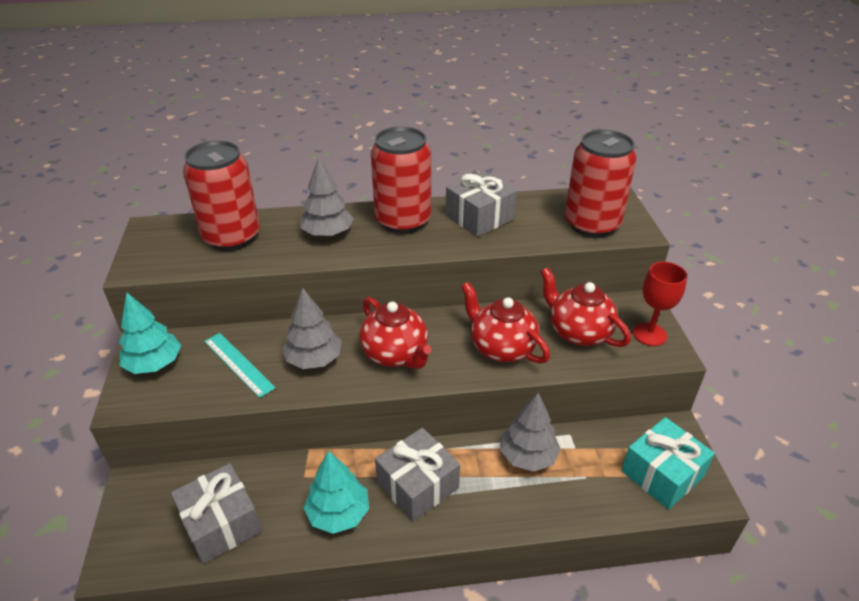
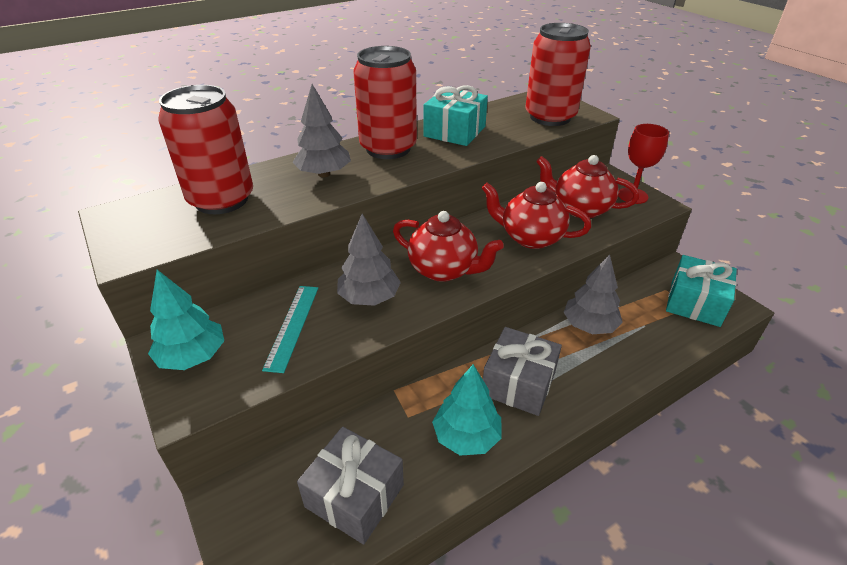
camera: 25 degrees left, 0 degrees up
(238, 364) = (292, 326): turquoise ruler -> turquoise ruler turned 75 degrees clockwise
(479, 217) = (454, 131): grey gift -> turquoise gift

